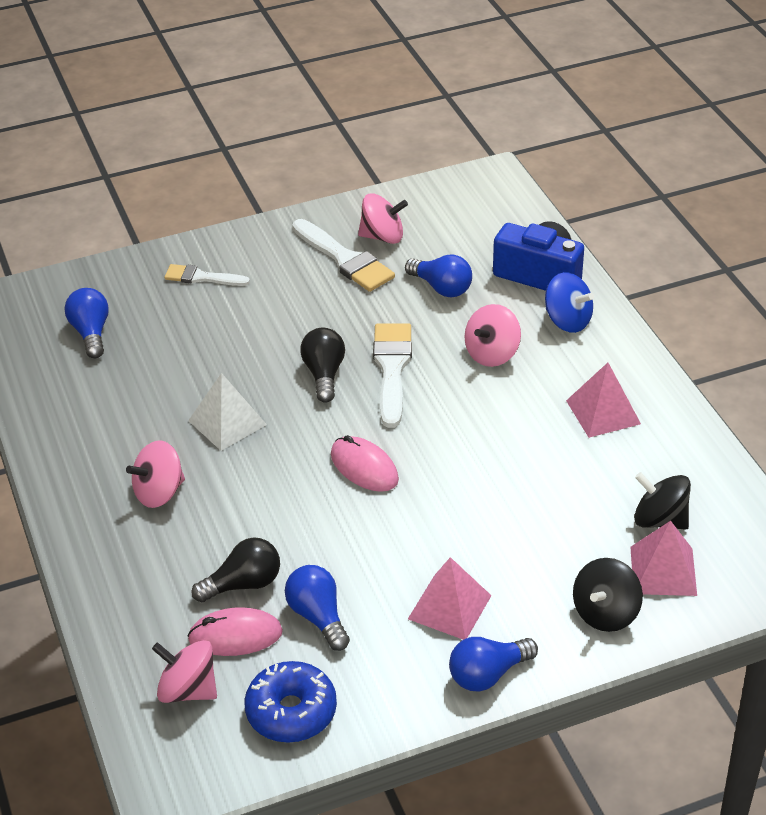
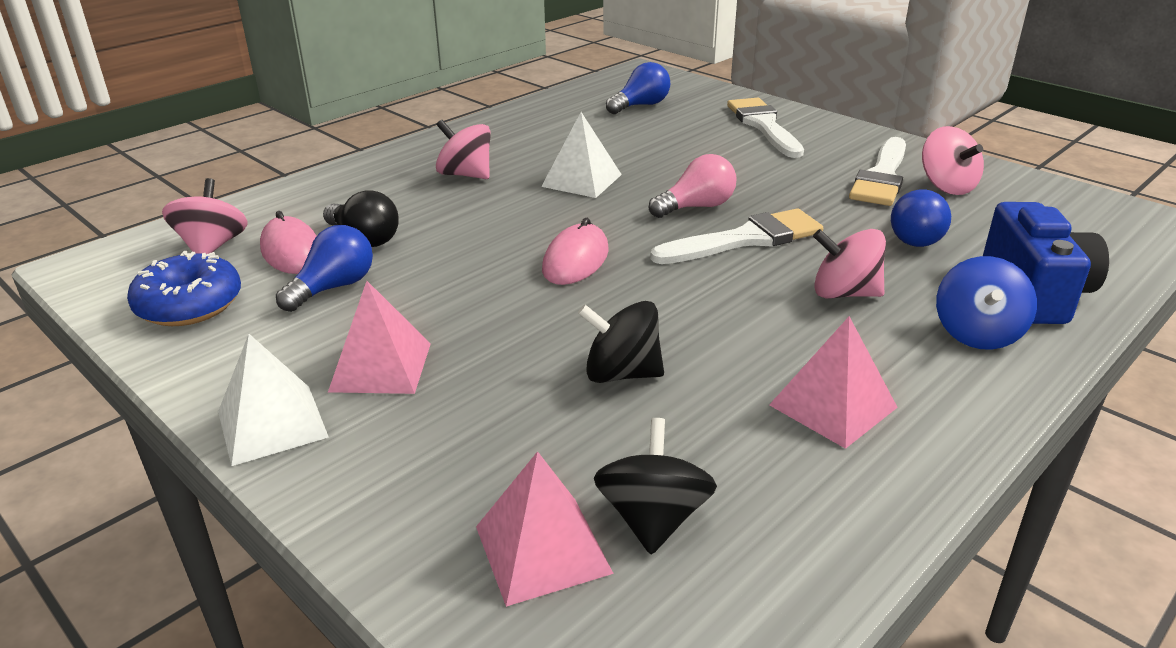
camera: 65 degrees right, 10 degrees down
(202, 277) = (764, 126): white brush -> white brush, size x1.61
(324, 374) = (696, 207): black light bulb -> pink light bulb
(488, 674) = (272, 424): blue light bulb -> white pyramid
(605, 613) = (423, 505): black spinning top -> black spinning top (621, 373)

